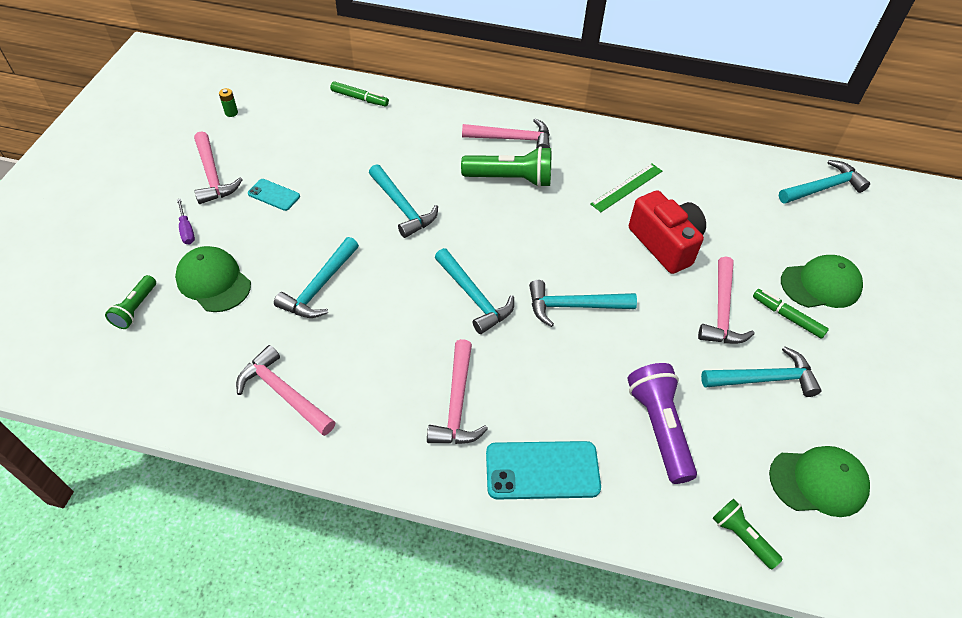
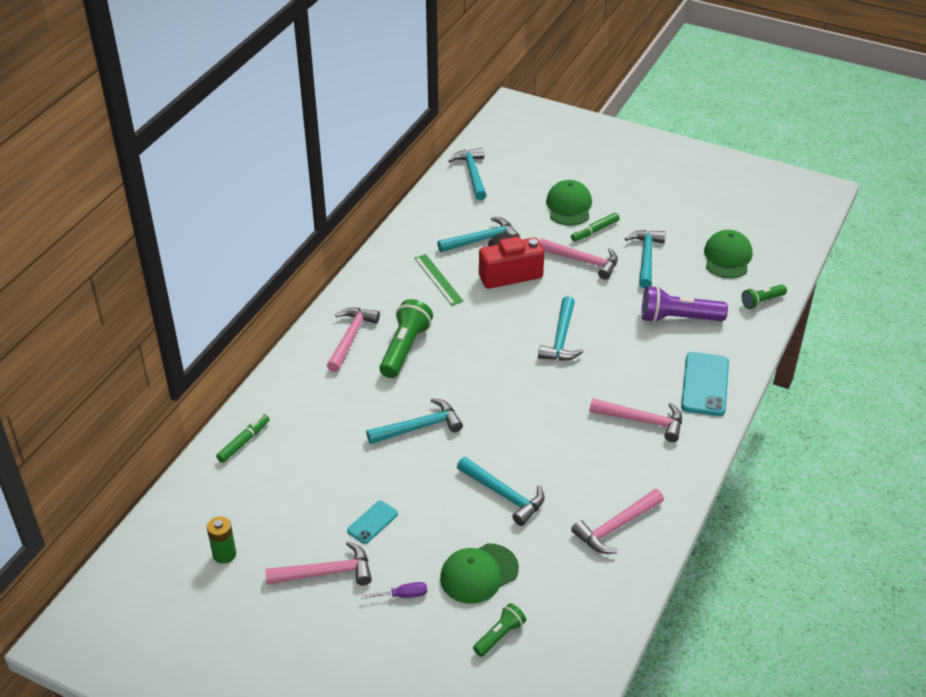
camera: 75 degrees left, 10 degrees down
(135, 309) = (500, 636): green flashlight -> green flashlight turned 75 degrees counterclockwise
(231, 113) = (224, 554): green battery -> green battery, size x1.56
(474, 297) = (539, 395): turquoise hammer -> turquoise hammer (482, 240)

